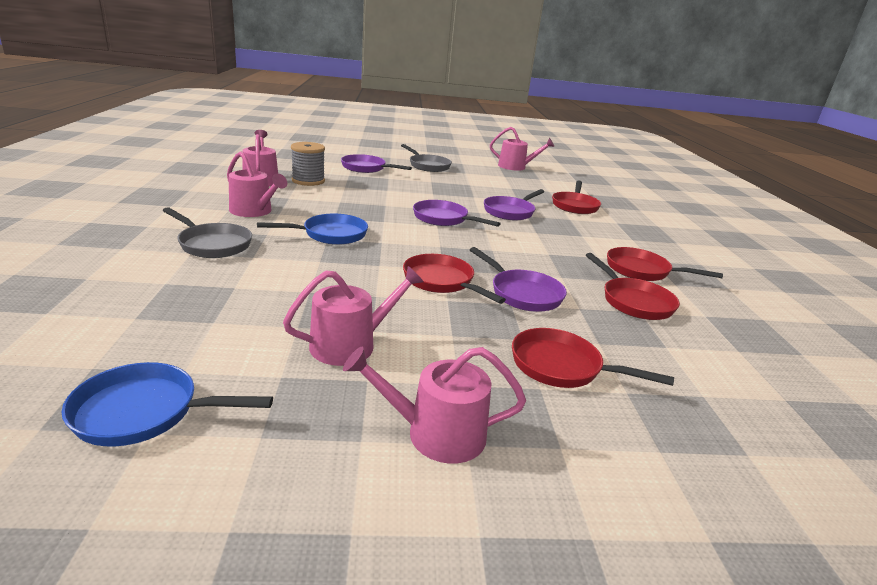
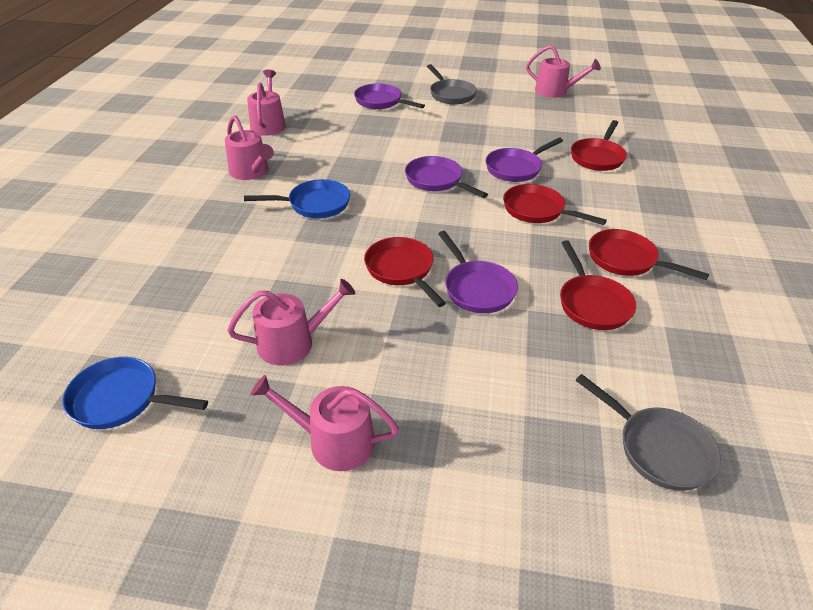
camera: 15 degrees right, 15 degrees up
(212, 244) = (205, 217): grey pan -> grey pan (658, 449)
(308, 181) = (314, 124): grey spool -> none
(562, 367) = (475, 381): red pan -> red pan (537, 210)

